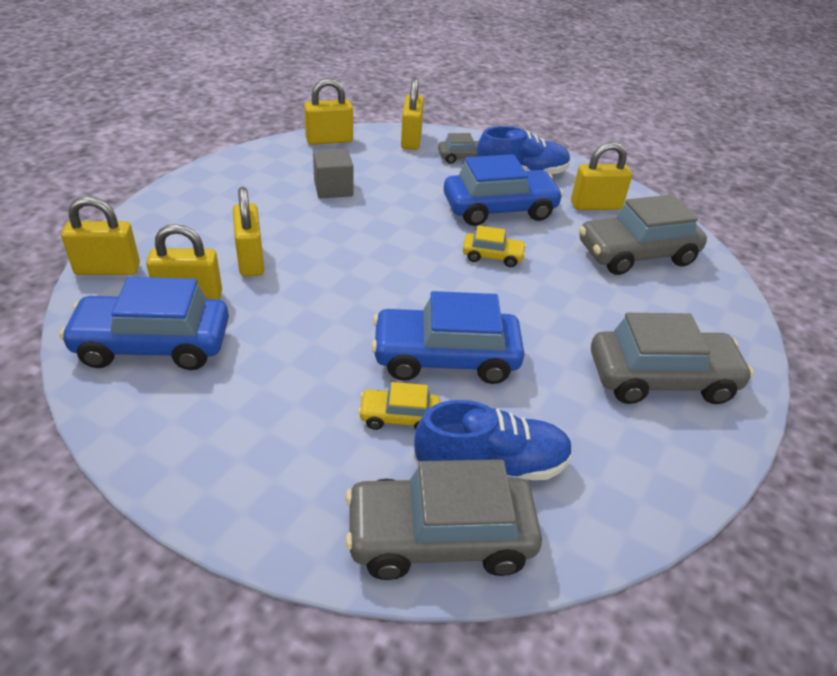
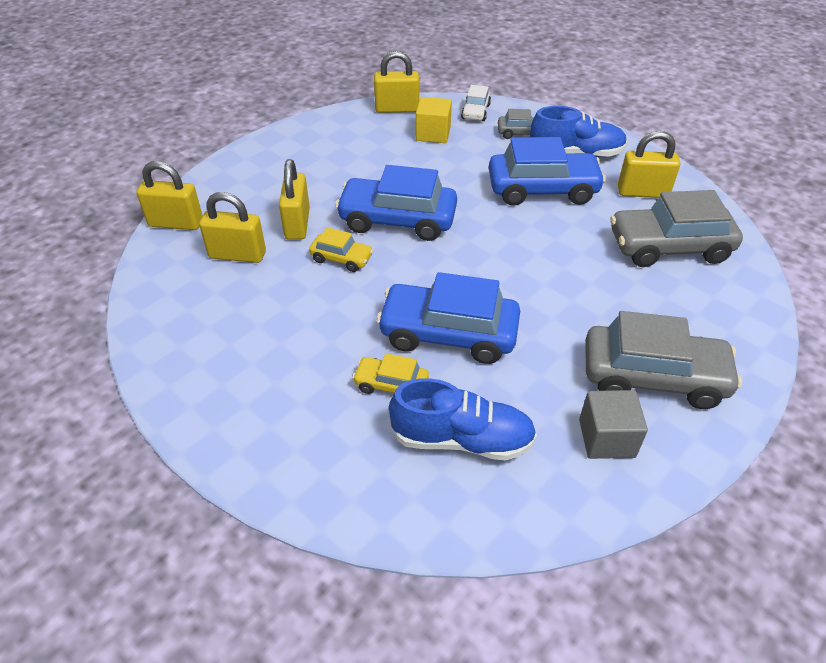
camera: 15 degrees right, 5 degrees up
(153, 345) = (198, 295): blue car -> blue car (397, 220)
(333, 189) = (388, 159): grey cube -> grey cube (606, 438)
(373, 162) = (433, 134): none -> yellow cube
(411, 140) = (475, 112): yellow padlock -> white car
(440, 537) = (398, 498): grey car -> none
(492, 256) = (521, 238): yellow car -> yellow car (341, 258)

